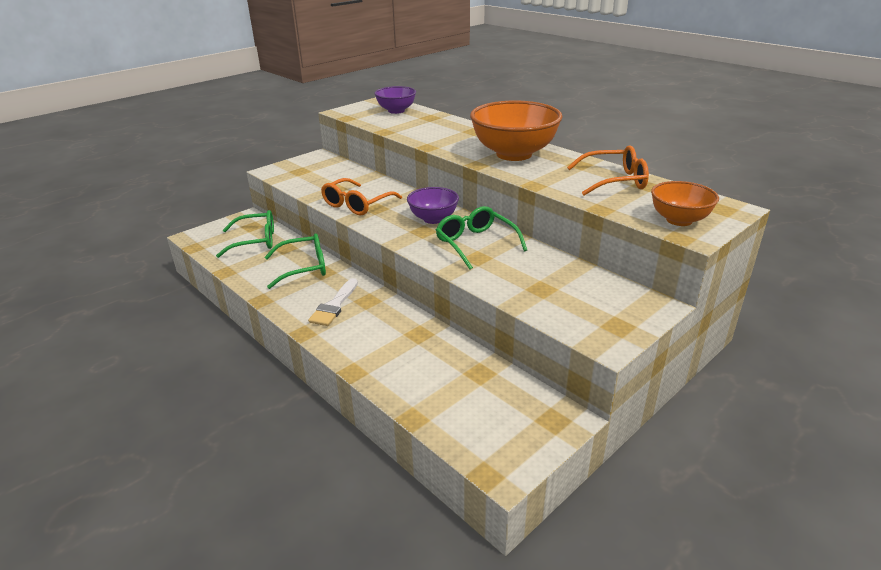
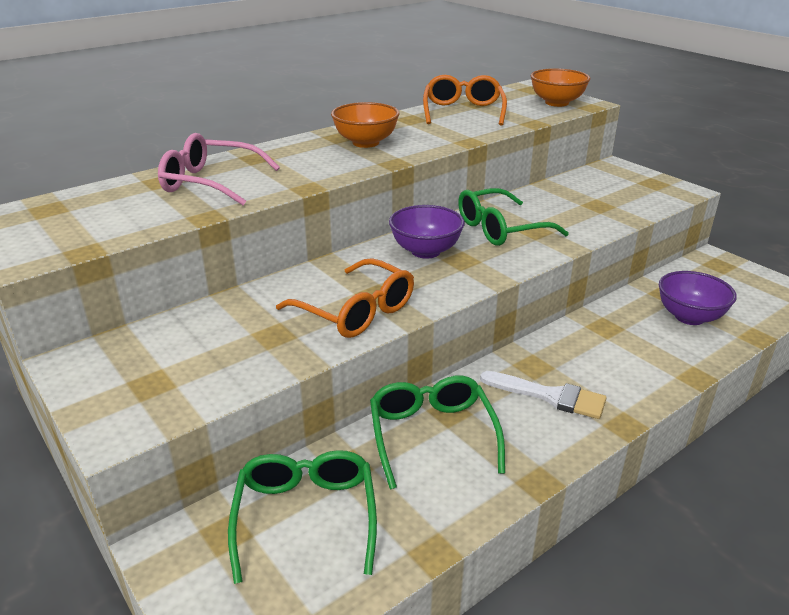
camera: 85 degrees left, 0 degrees up
(396, 111) = (91, 205): purple bowl -> purple bowl (689, 317)
(430, 126) = (210, 182): none -> pink glasses
(514, 154) = (365, 143): orange bowl -> orange bowl, size x0.56

